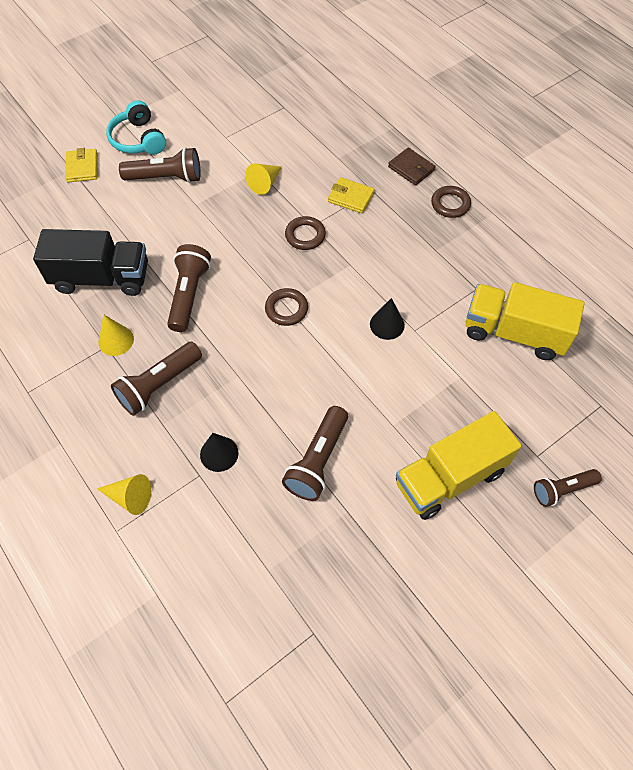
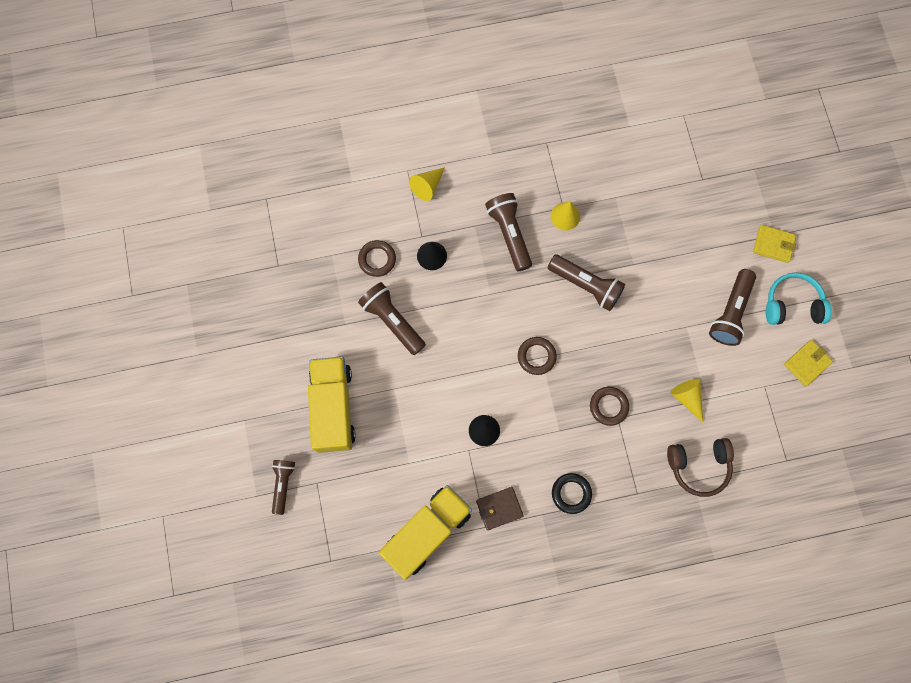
camera: 115 degrees right, 15 degrees up
(101, 278) = (634, 223): black truck -> none
(322, 158) = (699, 466): none -> brown headphones
(350, 197) = (637, 468): yellow wallet -> yellow wallet (807, 363)
(403, 235) = (571, 493): none -> black ring
(411, 168) = (649, 545): brown wallet -> brown wallet (499, 508)
(450, 204) = (589, 558): brown ring -> brown ring (377, 259)

